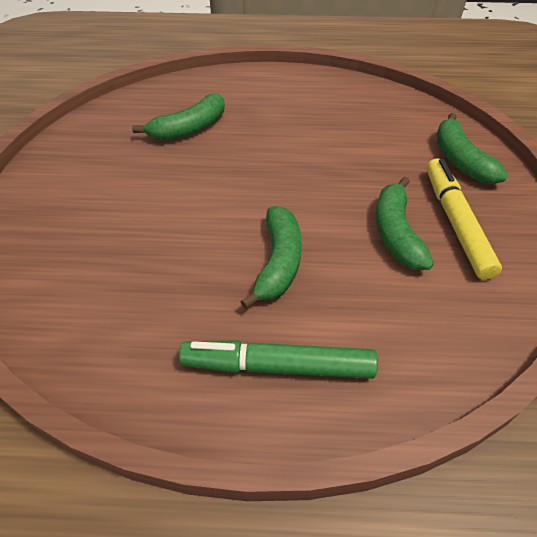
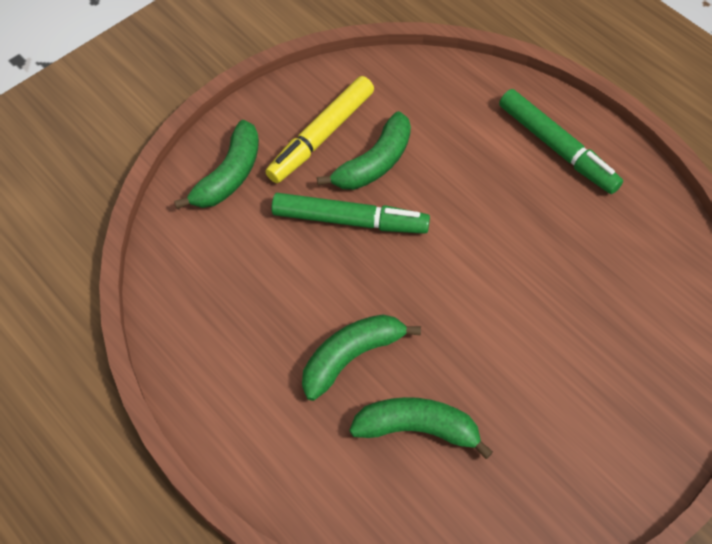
camera: 135 degrees left, 10 degrees up
(278, 263) = (486, 209): green banana -> green banana (351, 356)
(357, 188) = (350, 220): none -> green marker

